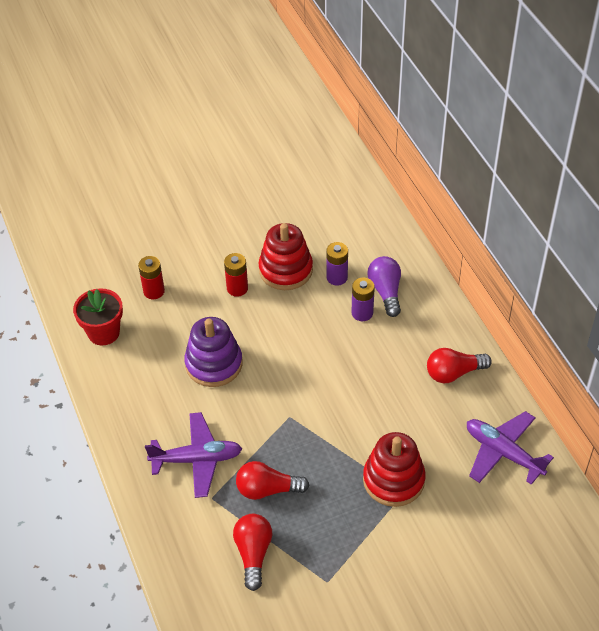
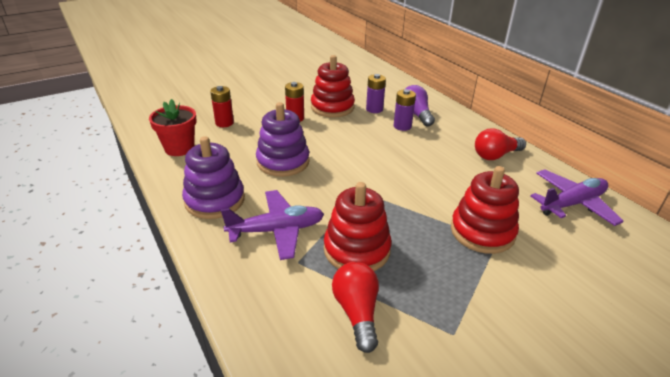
camera: 10 degrees left, 15 degrees down
(140, 415) = (215, 200): none -> purple stacking toy
(267, 489) = (357, 250): red light bulb -> red stacking toy
(503, 453) = (572, 204): purple plane -> purple plane turned 120 degrees clockwise

